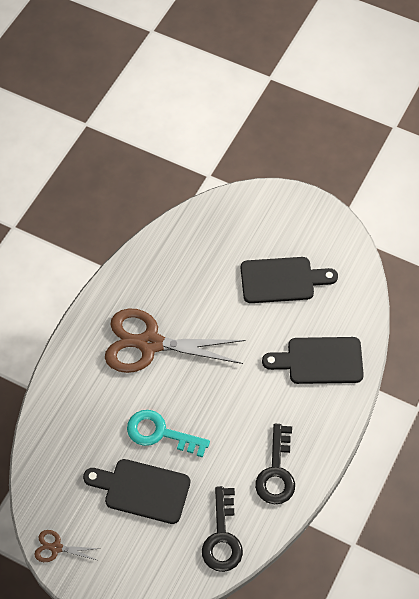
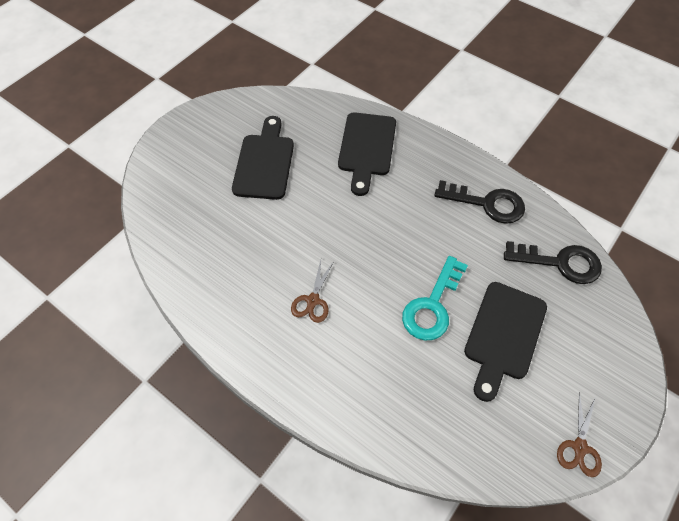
camera: 80 degrees left, 0 degrees up
(149, 344) = (313, 300): brown scissors -> brown scissors, size x0.43

